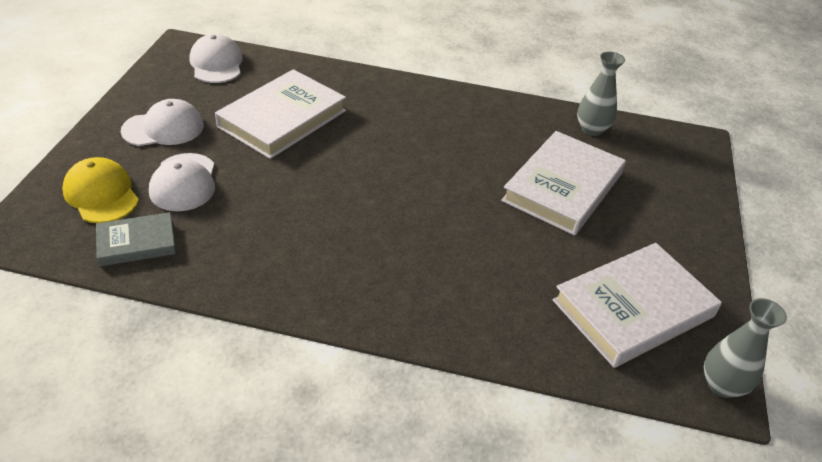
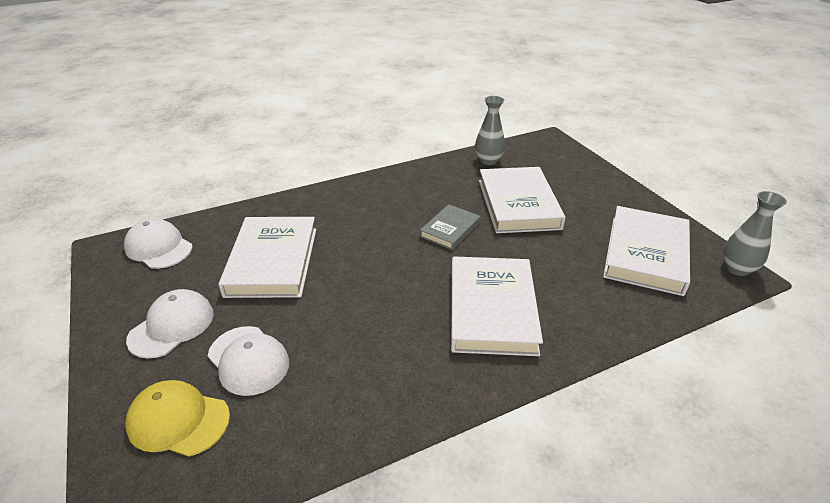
camera: 35 degrees left, 5 degrees down
(137, 243) = (268, 440): grey book -> grey book (450, 230)
(406, 260) = (491, 309): none -> white book

